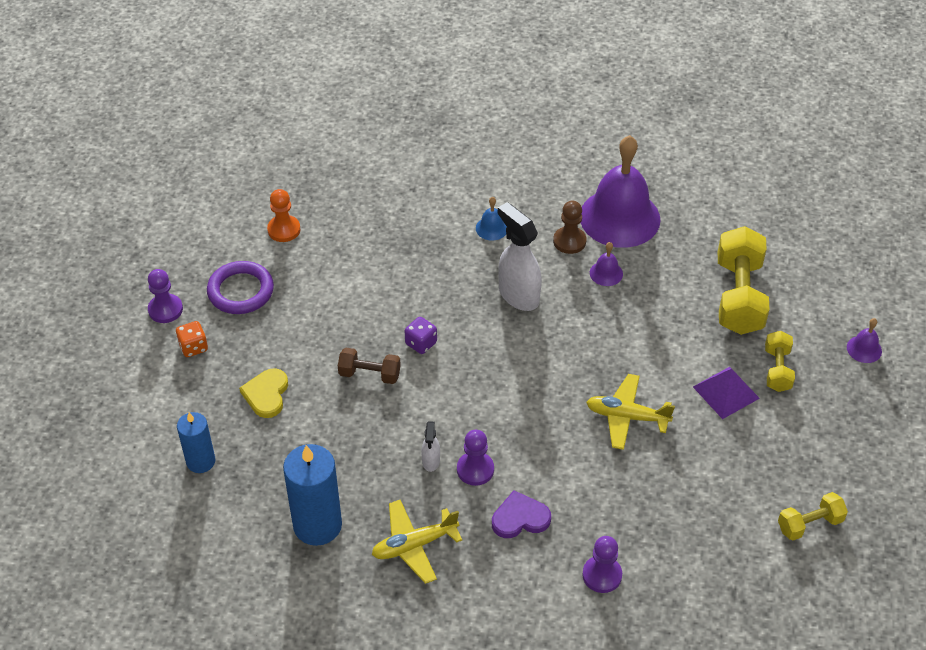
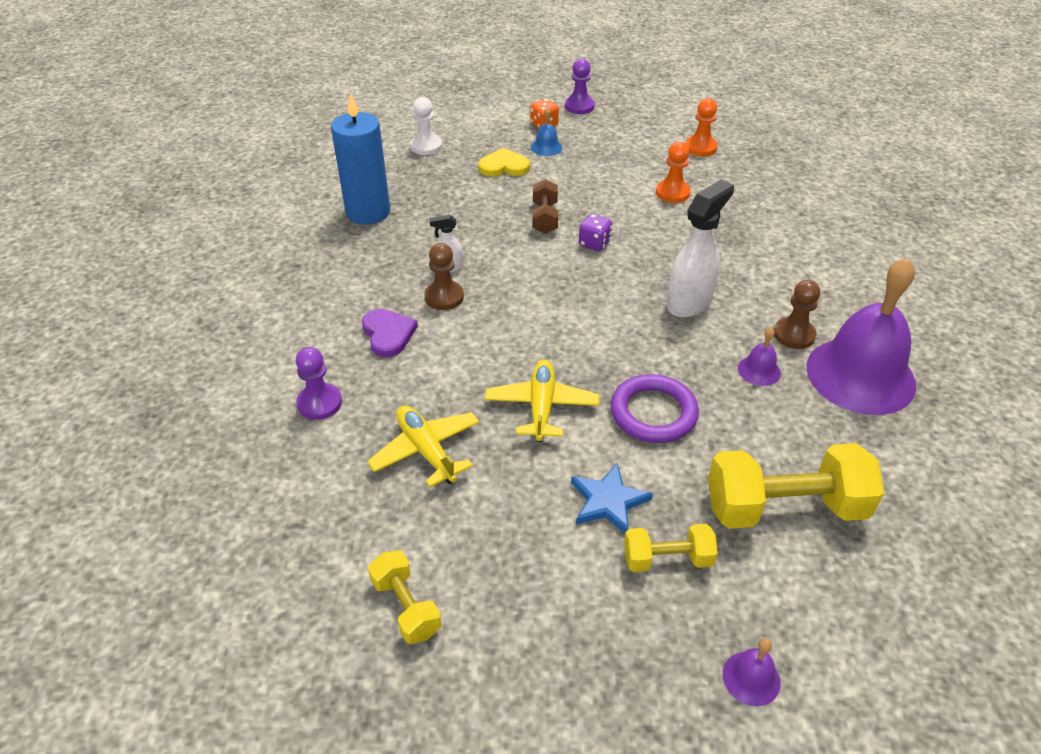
camera: 80 degrees right, 5 degrees down
(201, 461) = (426, 146): blue candle -> white pawn
(240, 291) = (615, 137): purple ring -> purple ring (653, 413)
(356, 269) = (672, 193): none -> orange pawn
(414, 545) = (350, 269): yellow plane -> yellow plane (426, 450)
(475, 469) = (444, 297): purple pawn -> brown pawn
(491, 228) = (778, 272): blue bell -> blue bell (546, 147)
(726, 392) = (608, 501): purple pyramid -> blue star

